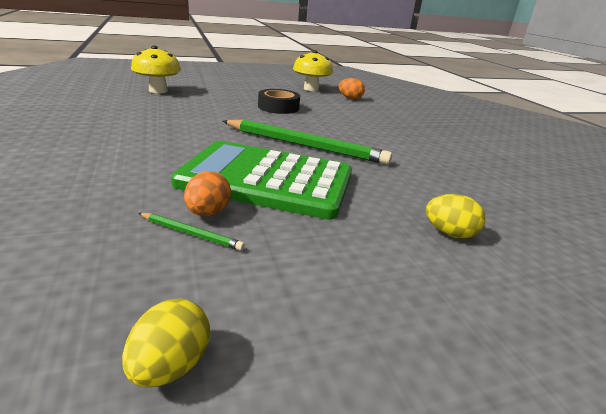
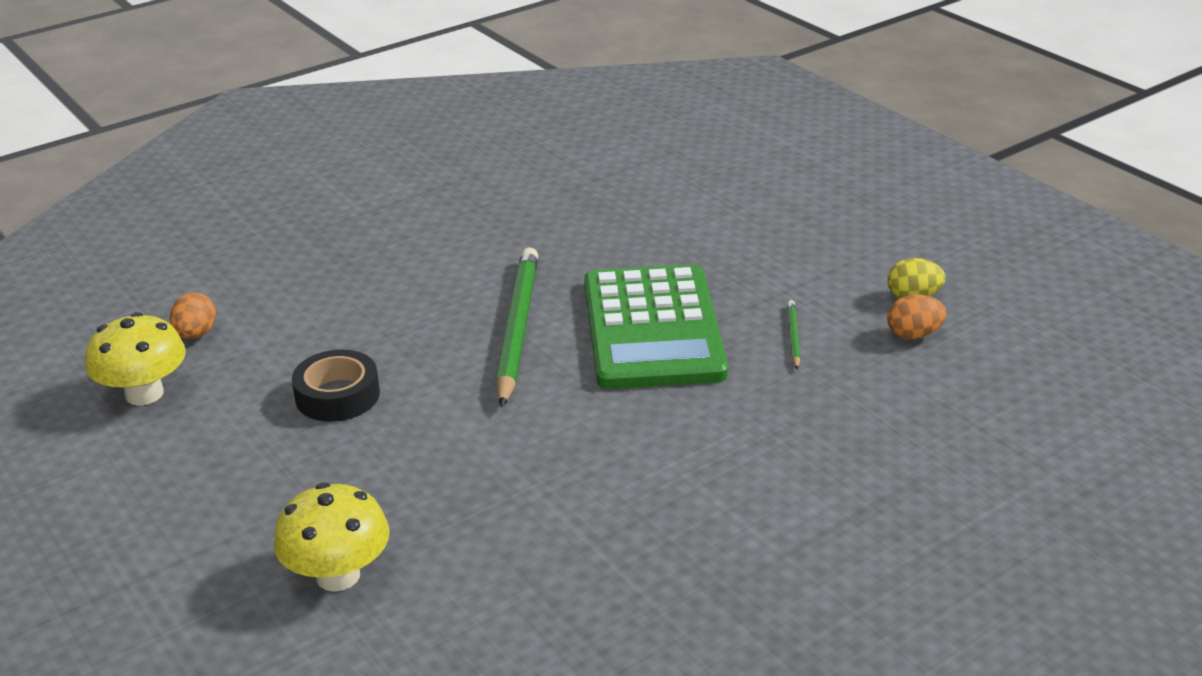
camera: 105 degrees left, 5 degrees up
(208, 213) = (754, 340): orange egg -> orange egg (913, 335)
(449, 233) = (668, 220): yellow egg -> none

